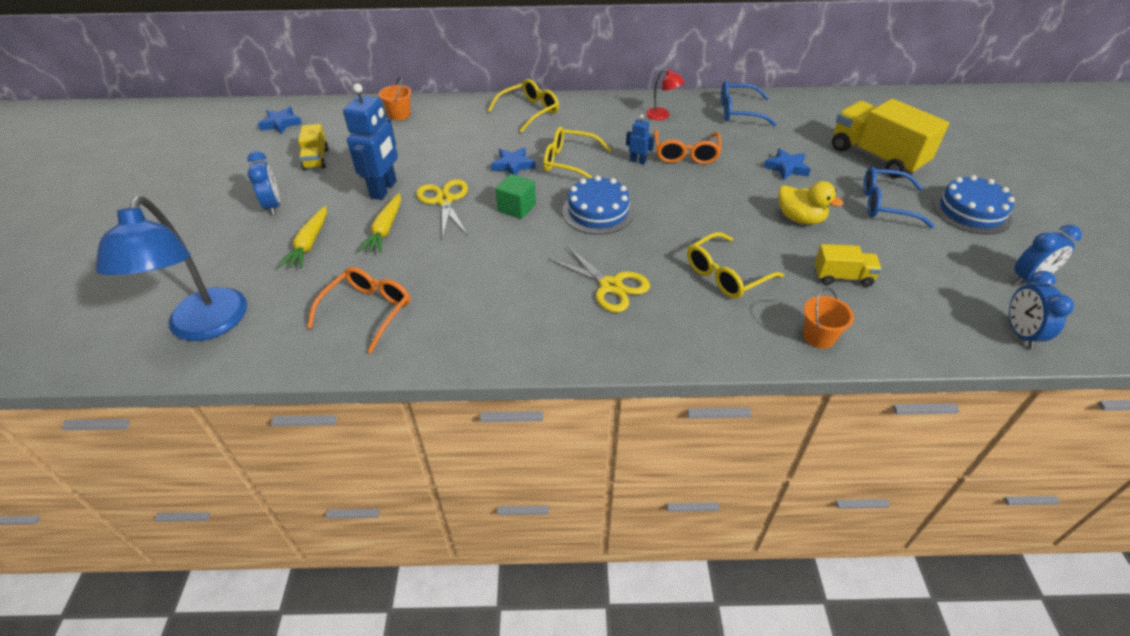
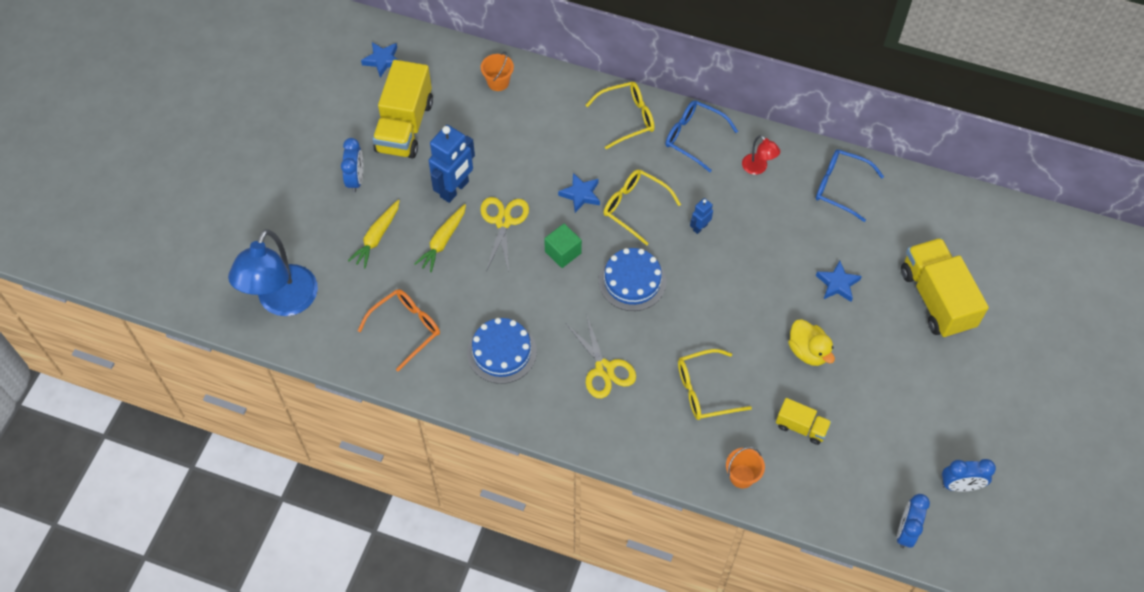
camera: 20 degrees right, 15 degrees up
(316, 159) = (405, 126): yellow truck -> yellow truck, size x1.96
(638, 161) = (700, 227): blue robot -> blue robot turned 90 degrees counterclockwise
(685, 154) = (751, 232): orange glasses -> none
(885, 204) = (899, 361): blue glasses -> blue glasses (694, 137)
(971, 211) = (973, 397): blue cake -> blue cake (502, 352)

